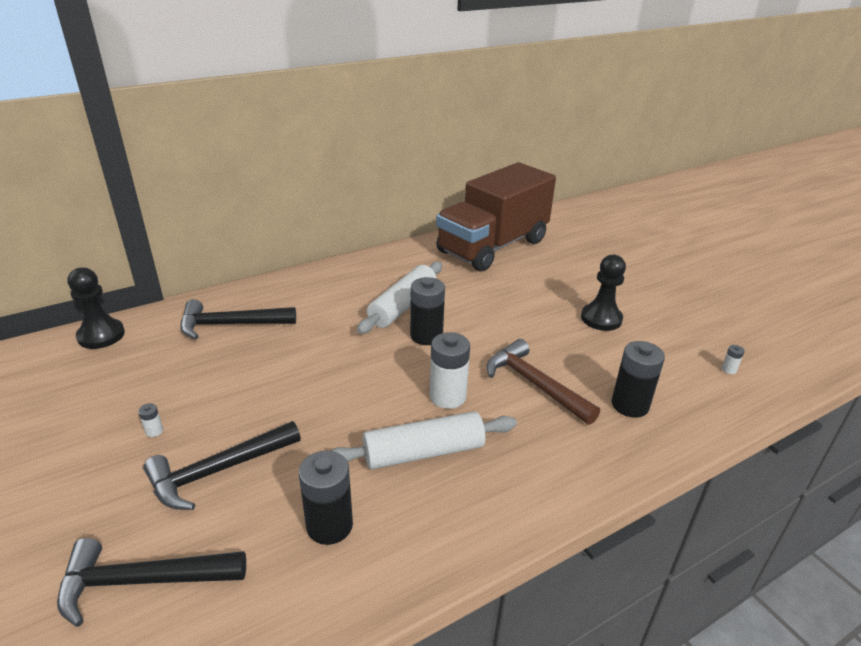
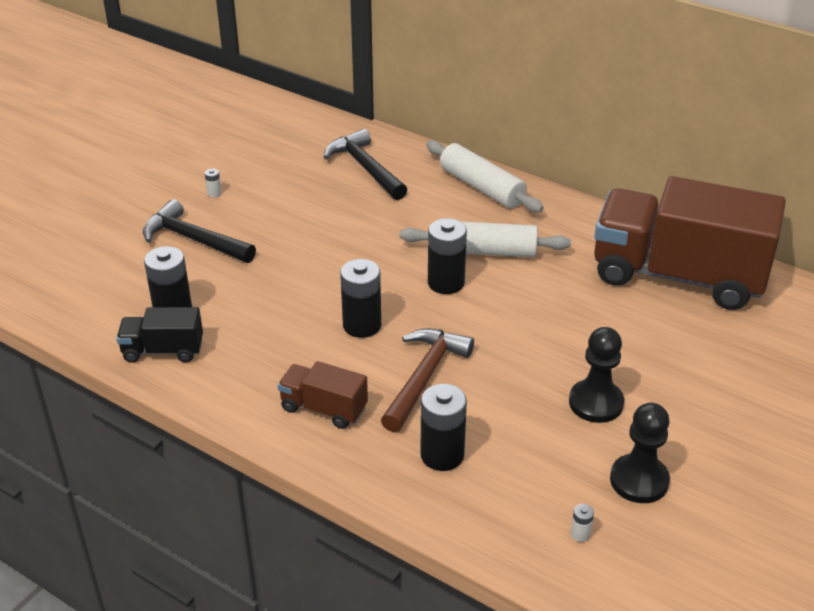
camera: 65 degrees right, 5 degrees up
(101, 335) = (300, 117): black pawn -> black pawn (639, 480)
(142, 581) = (87, 252): black hammer -> none
(389, 553) = (163, 350): none -> black truck
(423, 452) = (279, 334): white rolling pin -> white rolling pin (482, 187)
(447, 396) = (362, 325): white battery -> black battery
(545, 454) = (324, 408): none -> brown truck

